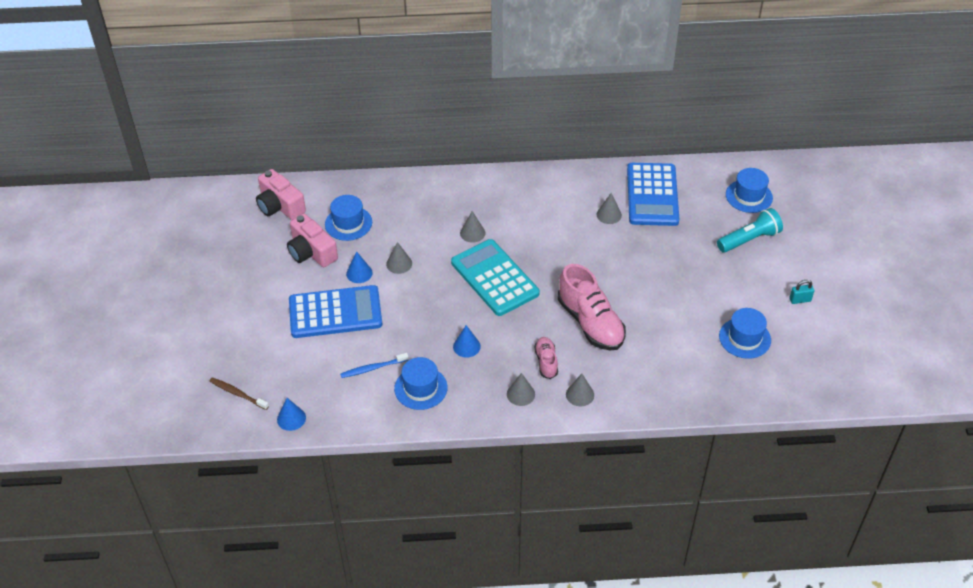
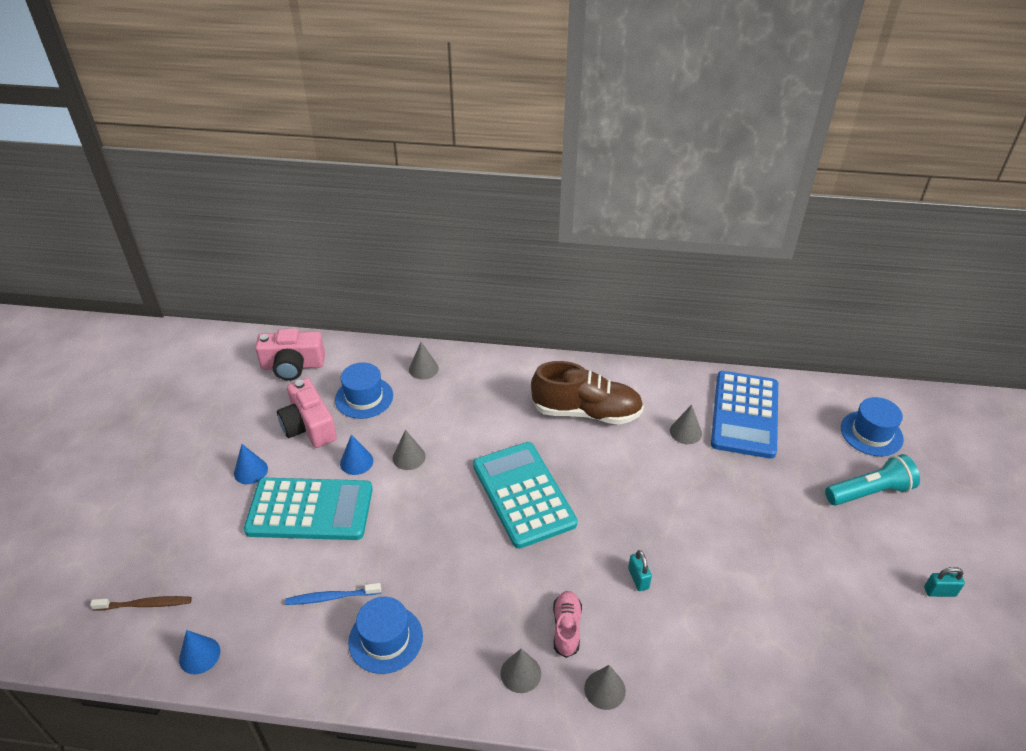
camera: 10 degrees right, 5 degrees down
(237, 393) = (146, 604): brown toothbrush -> brown toothbrush turned 135 degrees clockwise
(280, 206) = (293, 366): pink camera -> pink camera turned 60 degrees counterclockwise
(335, 313) = (310, 510): blue calculator -> turquoise calculator
(466, 346) = (463, 586): blue cone -> blue cone (250, 471)
(472, 233) = (509, 431): grey cone -> grey cone (423, 369)
(529, 210) = (586, 412): none -> brown shoe
(590, 323) = (638, 578): pink shoe -> turquoise padlock
(744, 338) = (856, 639): blue hat -> none

